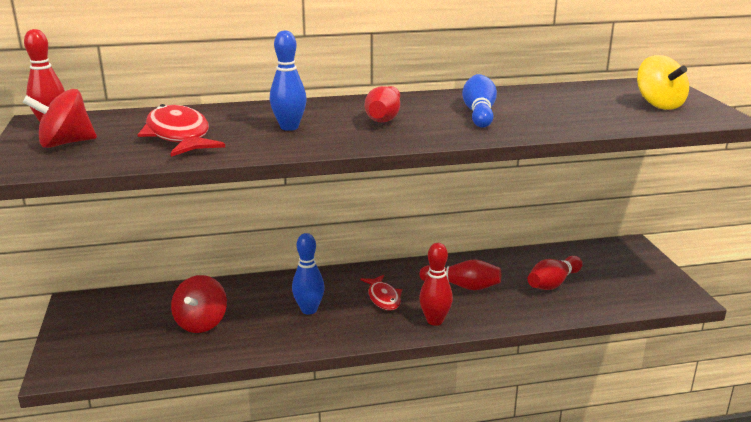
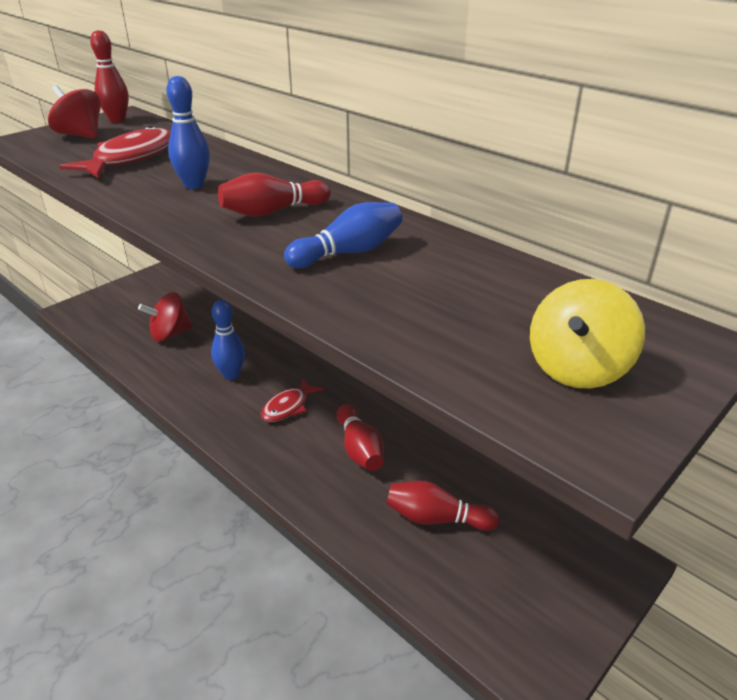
camera: 55 degrees right, 10 degrees up
(435, 321) = (274, 456): red bowling pin -> none

